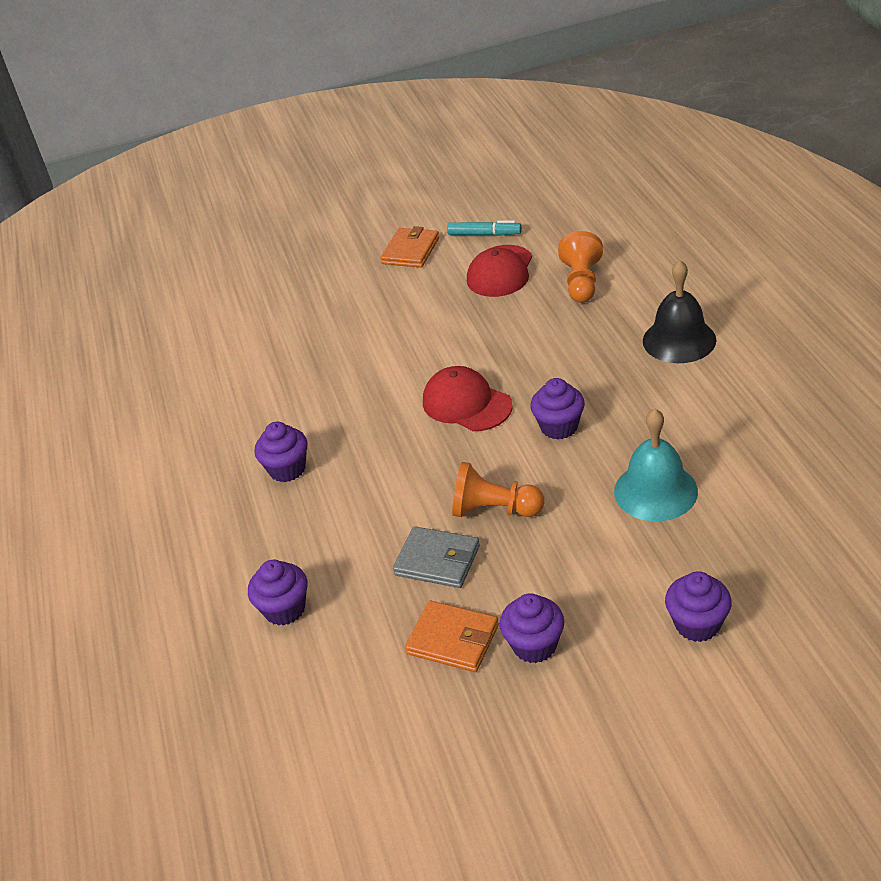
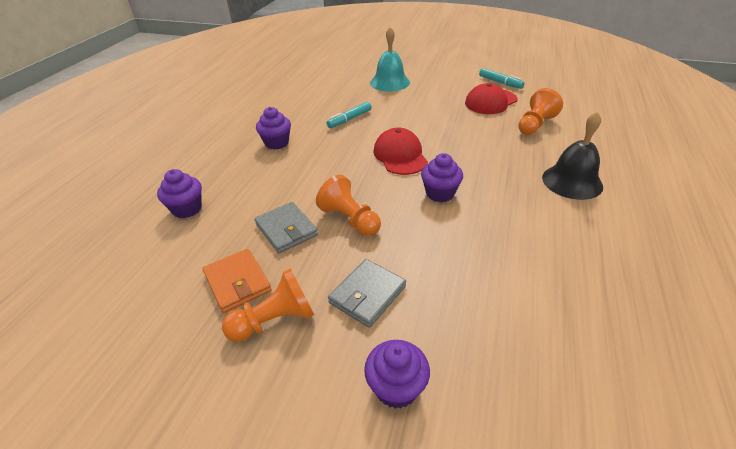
camera: 30 degrees right, 0 degrees up
(345, 386) = (349, 119): none -> turquoise marker
(410, 251) = (452, 76): orange wallet -> none
(534, 645) = (275, 320): purple cupcake -> orange pawn
(595, 570) = (367, 294): none -> grey wallet
(655, 491) = (463, 266): turquoise bell -> turquoise bell (390, 82)

